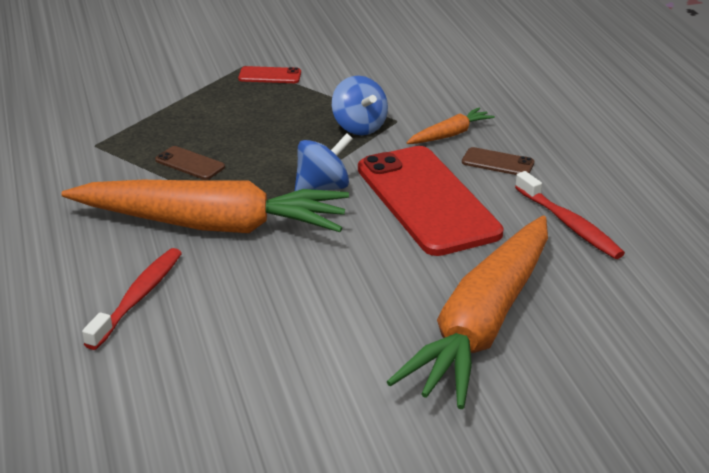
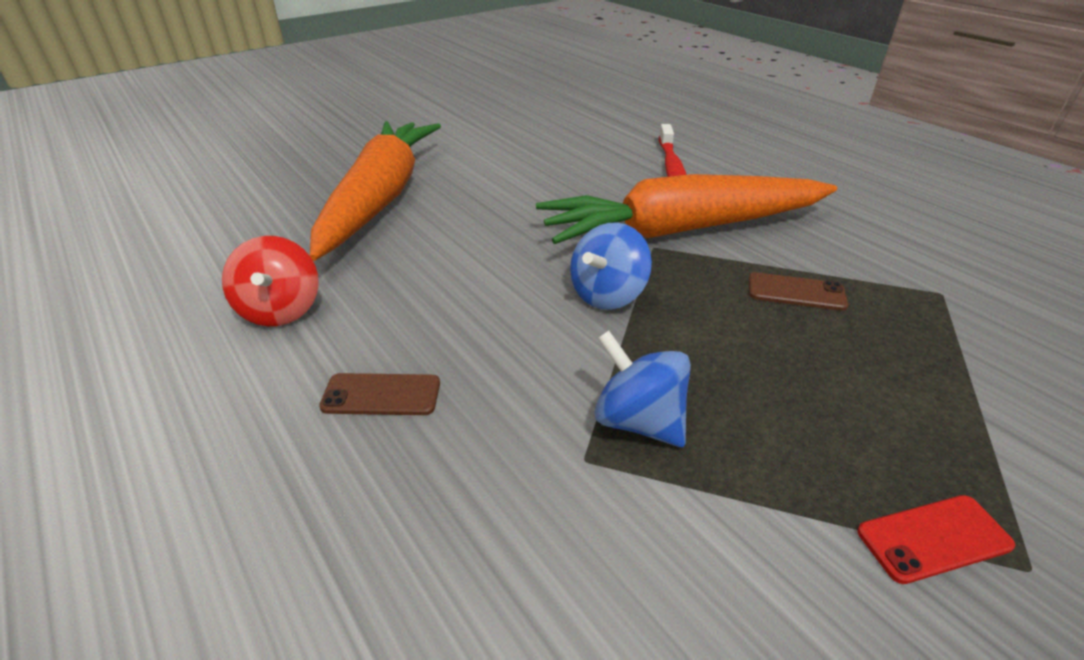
camera: 160 degrees right, 5 degrees up
(427, 201) = (469, 305): red phone -> none
(450, 134) = (475, 443): orange carrot -> none
(569, 224) = (281, 310): red toothbrush -> red spinning top

